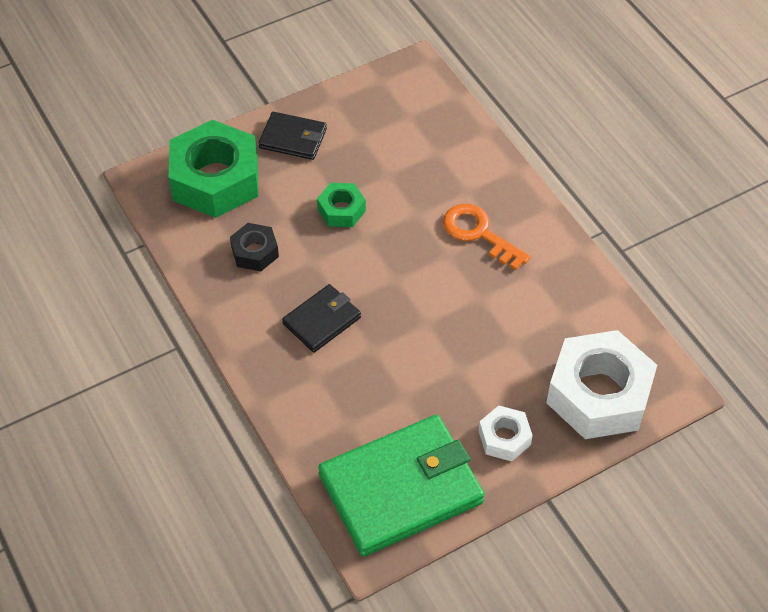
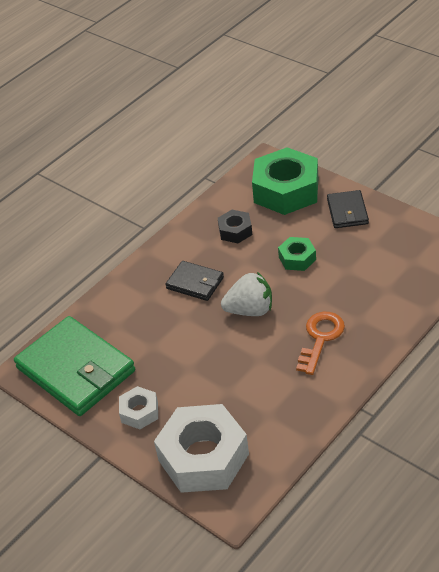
camera: 75 degrees right, 10 degrees down
(400, 281) = (250, 310): none -> white strawberry

